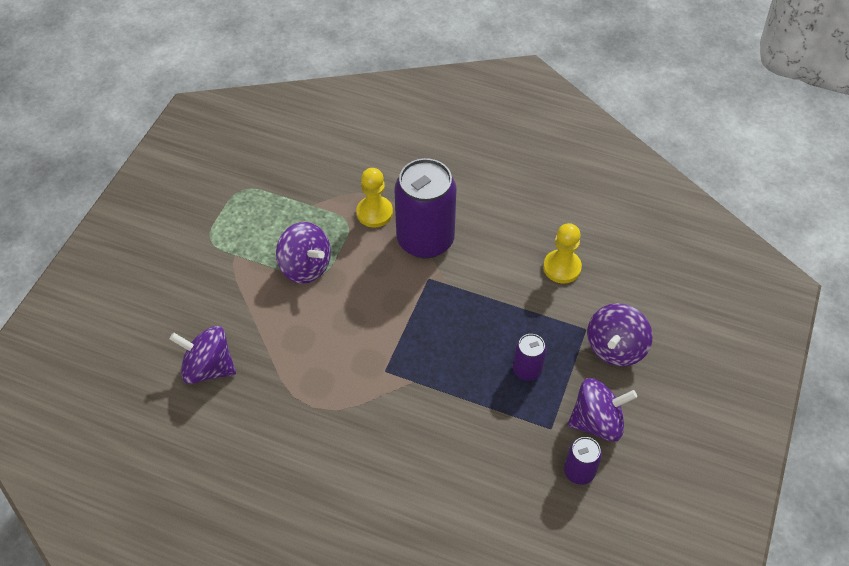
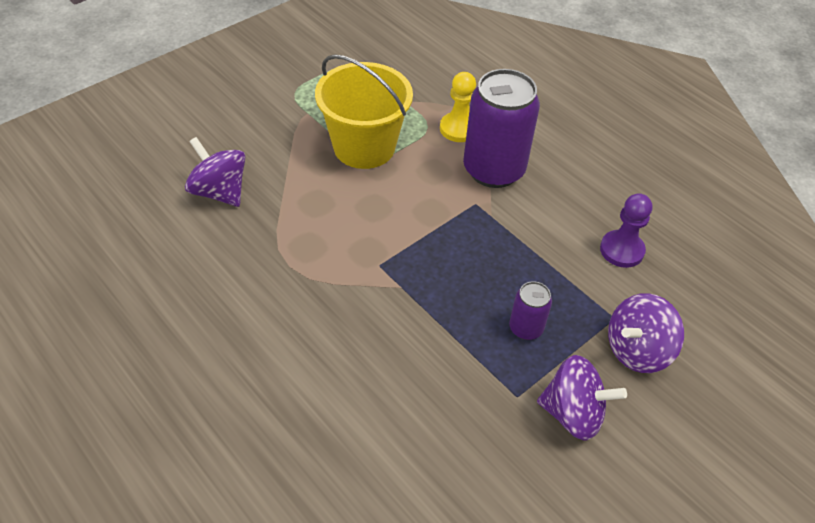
camera: 25 degrees right, 5 degrees down
(305, 267) = (364, 147): purple spinning top -> yellow bucket
(562, 267) = (621, 250): yellow pawn -> purple pawn
(579, 471) = (522, 454): purple can -> none

